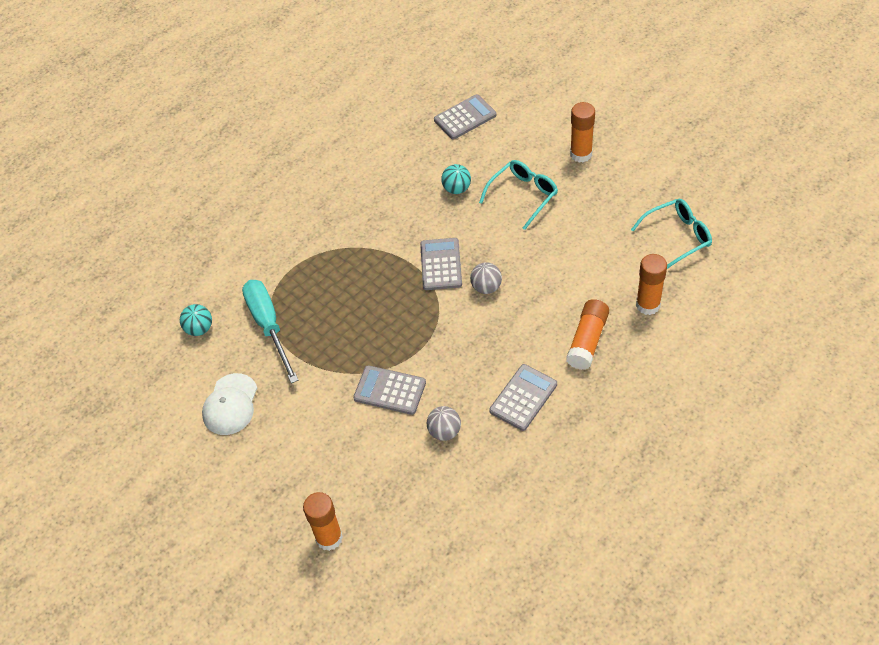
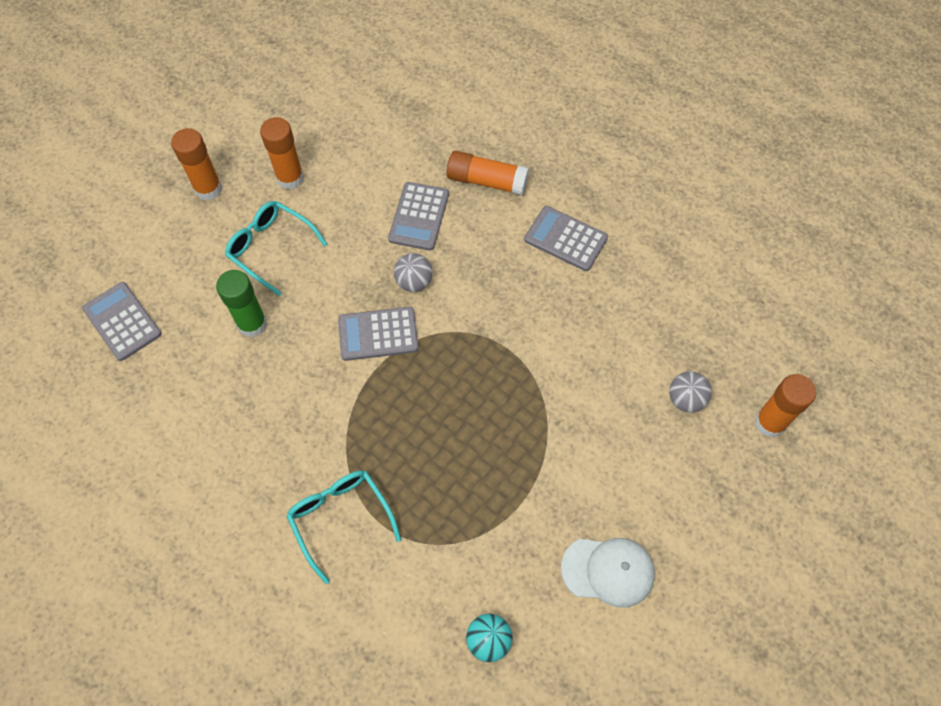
camera: 100 degrees left, 10 degrees up
(269, 326) = (480, 539): turquoise screwdriver -> none
(390, 390) = (569, 376): grey calculator -> grey calculator (419, 216)
(444, 431) = (617, 314): grey ball -> grey ball (685, 399)
(457, 189) = (252, 324): turquoise ball -> green glue stick
(648, 305) = (437, 127): orange glue stick -> orange glue stick (290, 178)
(677, 237) = (344, 99): turquoise glasses -> turquoise glasses (340, 518)

